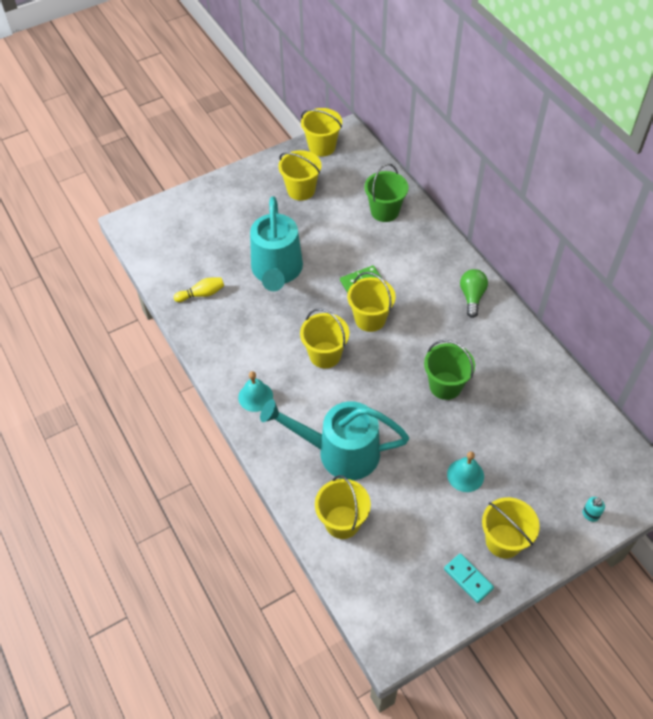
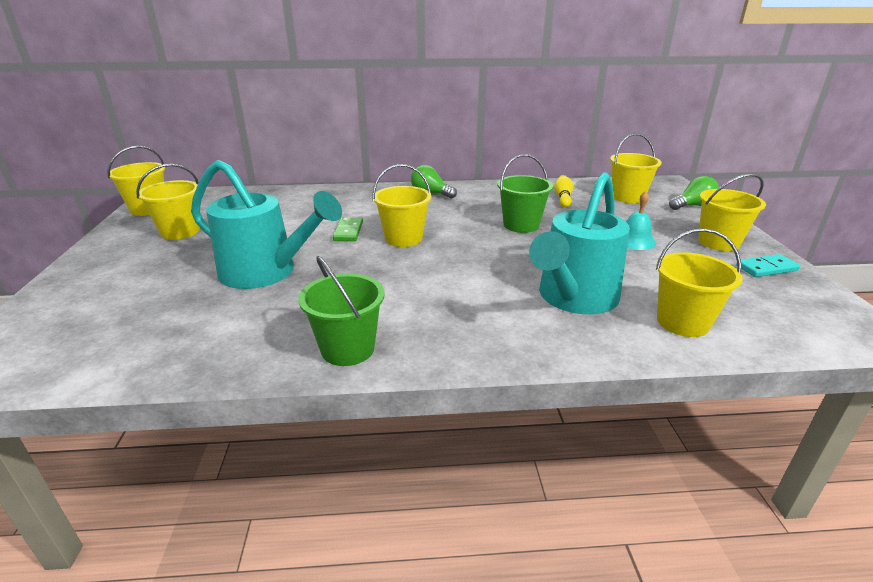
camera: 65 degrees left, 25 degrees down
(202, 294) = (217, 338): yellow bowling pin -> yellow bowling pin (563, 198)
(255, 396) = (444, 338): turquoise bell -> none
(325, 355) = (425, 273): yellow bucket -> yellow bucket (628, 197)
(384, 211) = (282, 202): green bucket -> green bucket (347, 349)
(590, 515) = (693, 206): turquoise soap dispenser -> green light bulb

